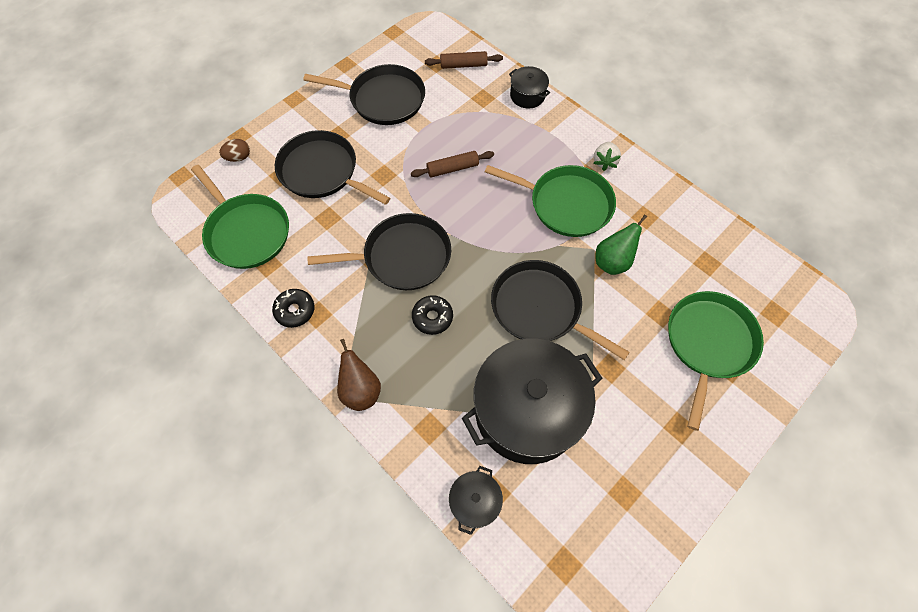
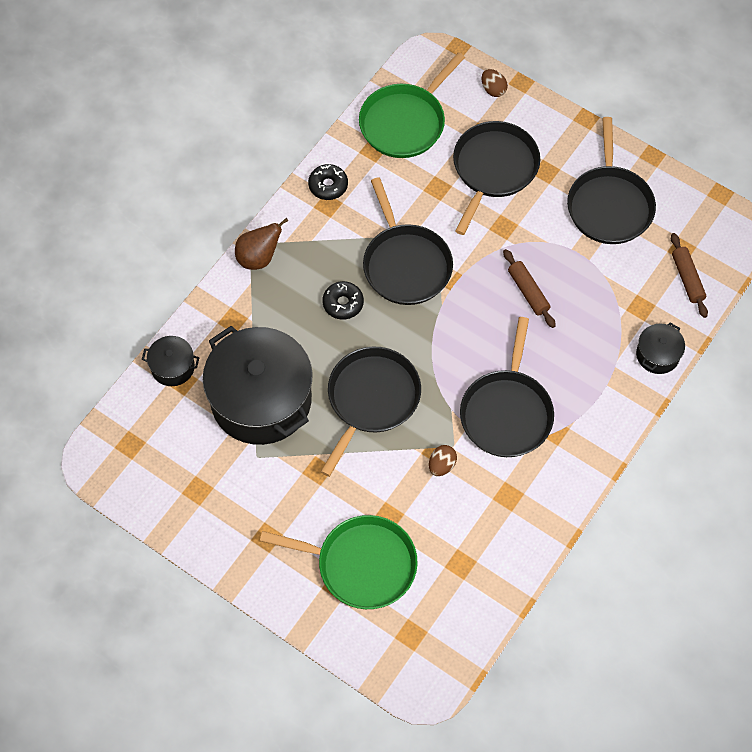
camera: 80 degrees right, 0 degrees up
(566, 204) = (507, 412): green pan -> black pan
(604, 162) = (577, 448): white strawberry -> none
(612, 261) = (441, 465): green pear -> brown egg

